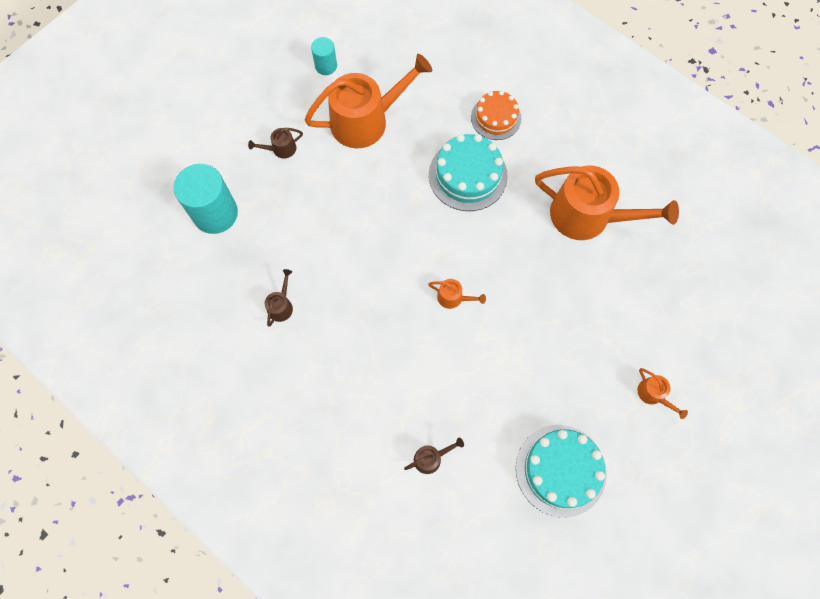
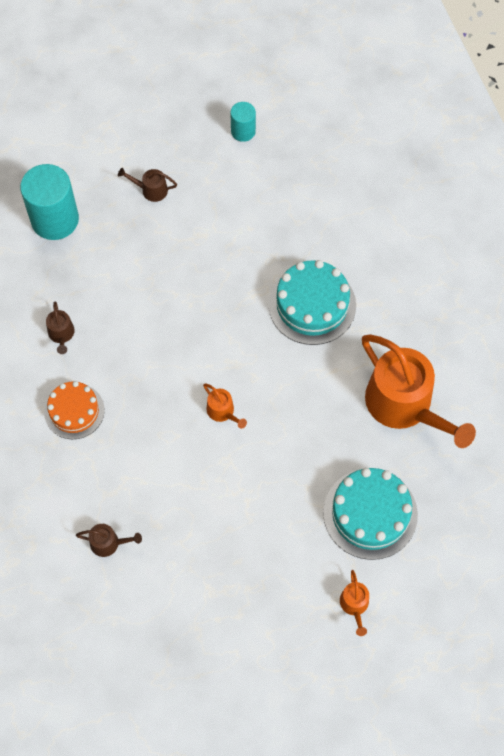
camera: 30 degrees right, 5 degrees down
(281, 306) = (61, 334): brown watering can -> brown watering can turned 120 degrees clockwise
(365, 120) = (247, 203): orange watering can -> none
(496, 118) = (376, 263): orange cake -> orange cake (74, 411)
(560, 470) = (219, 621): turquoise cake -> turquoise cake (370, 513)

